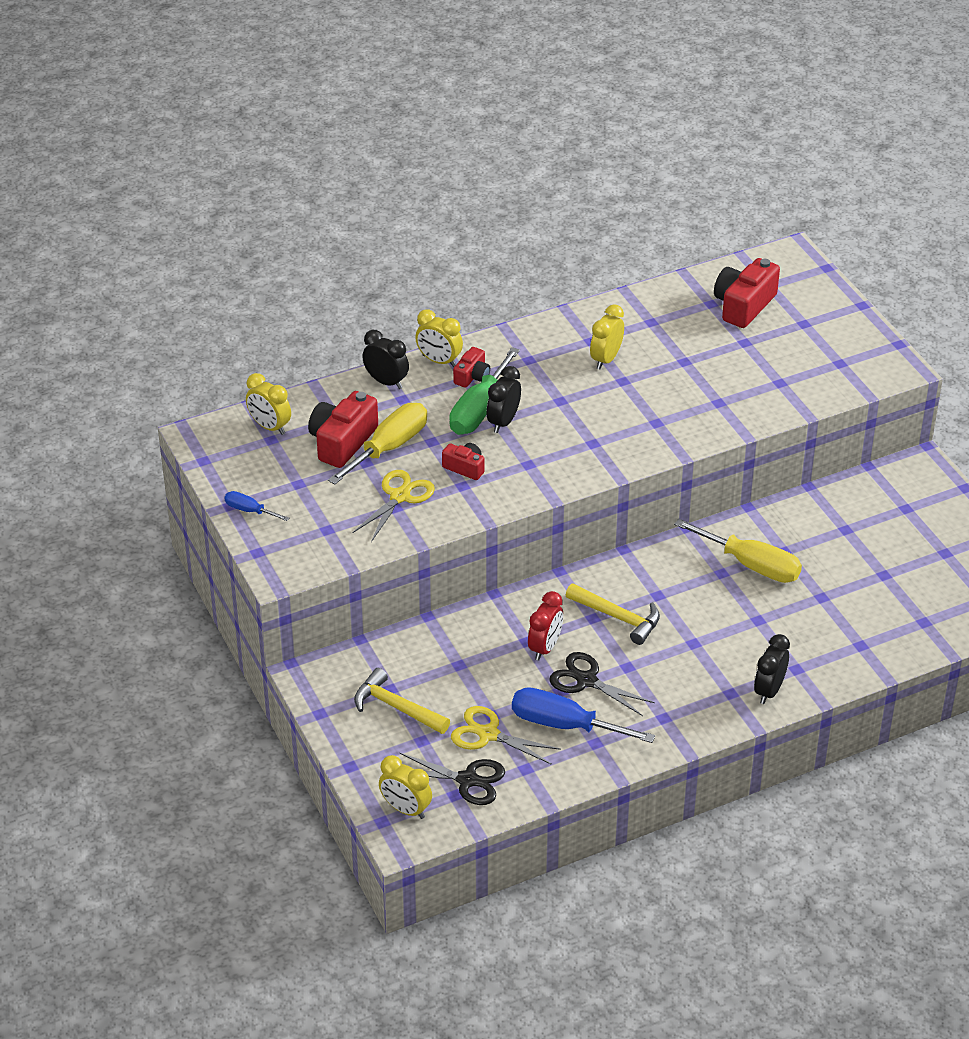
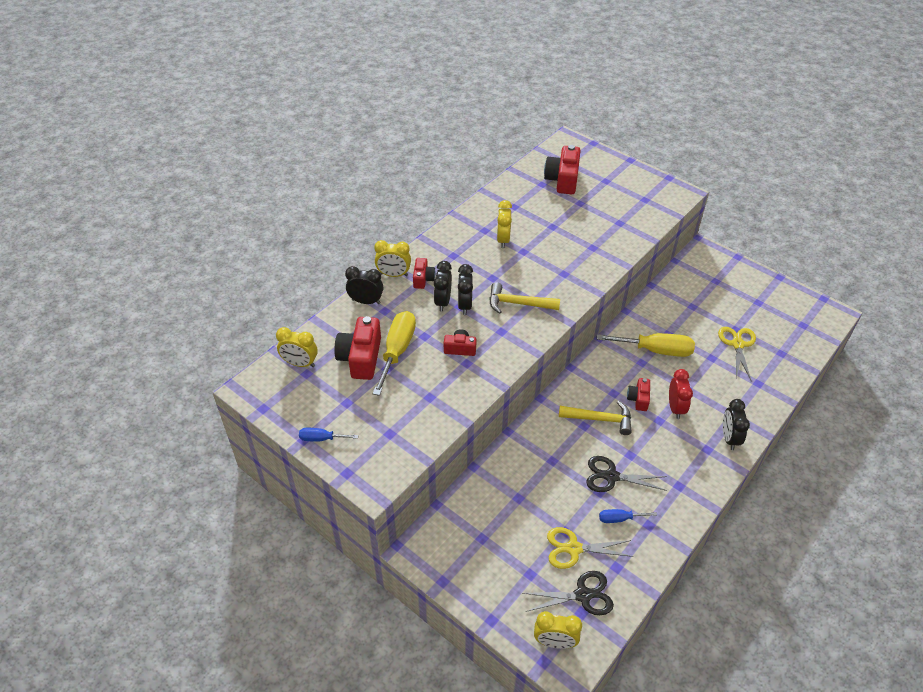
camera: 25 degrees left, 5 degrees up
(396, 707) = (496, 552): yellow hammer -> yellow hammer (518, 304)
(400, 496) = (428, 387): yellow scissors -> yellow scissors (737, 344)
(479, 410) = (443, 302): green screwdriver -> black clock
(545, 647) = (568, 461): red clock -> red clock (675, 408)
(564, 725) = (619, 519): blue screwdriver -> blue screwdriver, size x0.51
(684, 611) = (638, 399): none -> red camera

